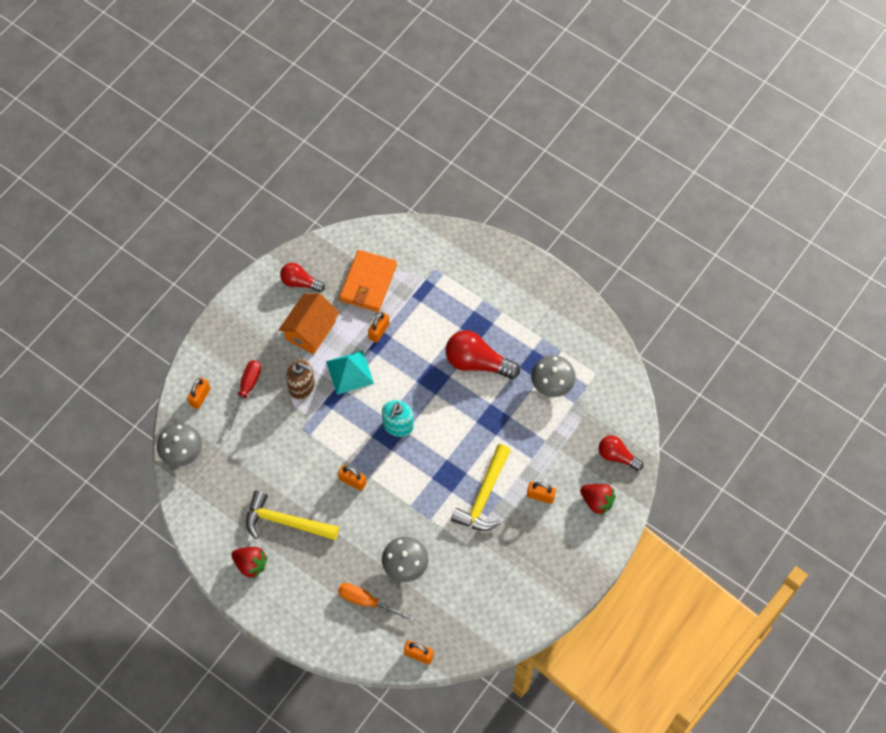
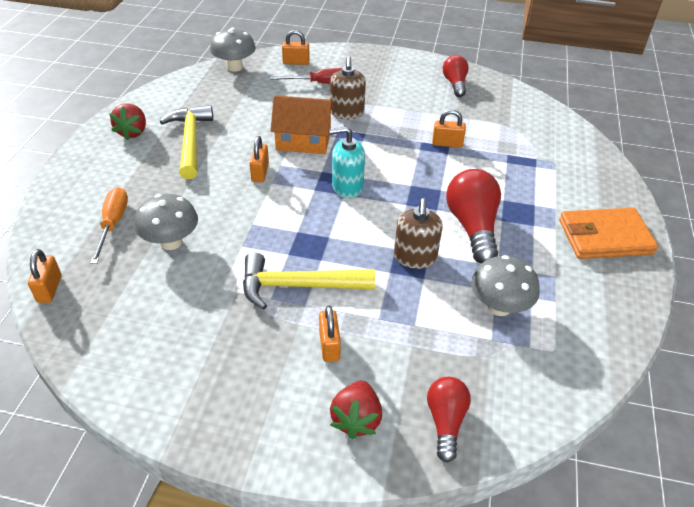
camera: 65 degrees right, 20 degrees down
(310, 330) = (411, 102): orange house -> orange house (303, 140)
(349, 372) = (385, 137): turquoise pyramid -> none
(368, 283) = (494, 122): orange wallet -> orange wallet (604, 237)
(489, 413) = (415, 257): none -> brown soap dispenser

